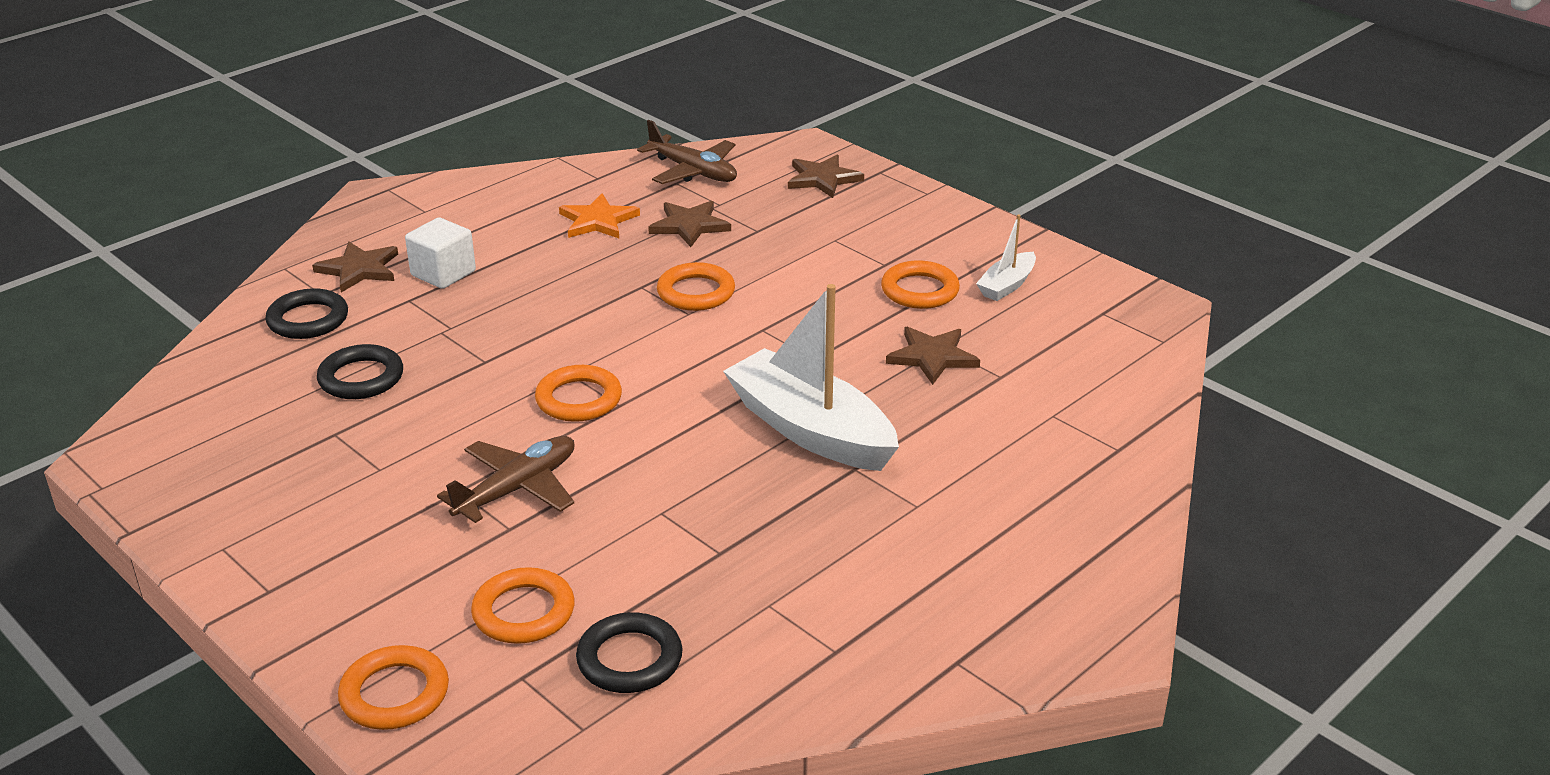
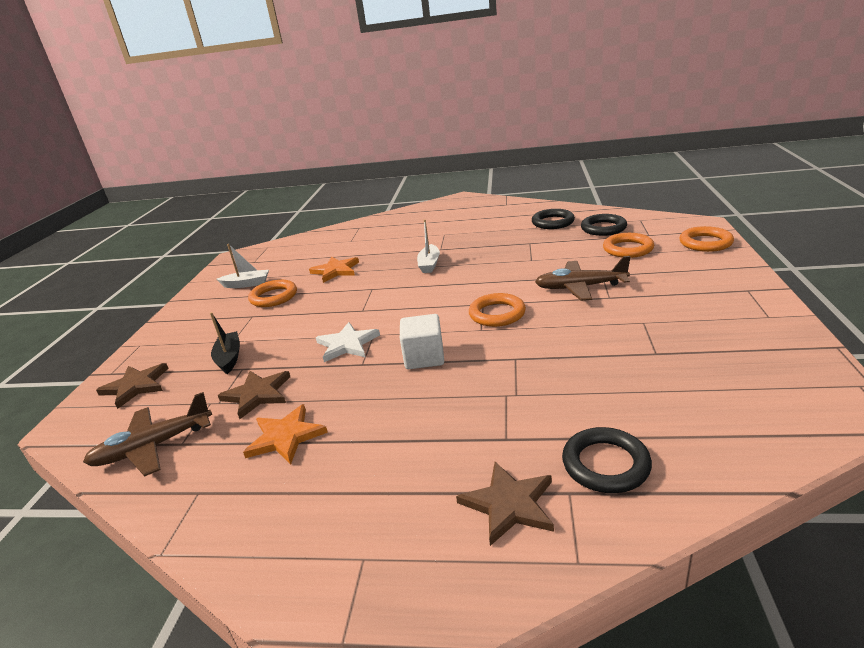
camera: 125 degrees left, 5 degrees down
(361, 378) = (606, 384): black ring -> black ring (553, 222)
(443, 273) = (451, 451): white cube -> white cube (424, 357)
(693, 171) = (153, 447): brown plane -> brown plane turned 120 degrees counterclockwise
(696, 292) = (347, 344): orange ring -> white star
(793, 229) = (229, 358): none -> black boat
(811, 430) = (429, 264): white boat -> white boat, size x0.48
(932, 357) = (335, 271): brown star -> orange star

